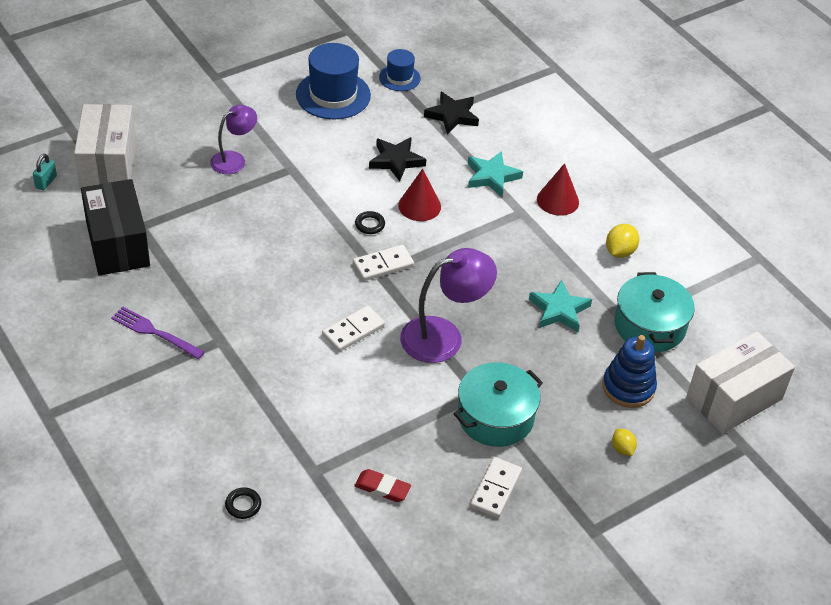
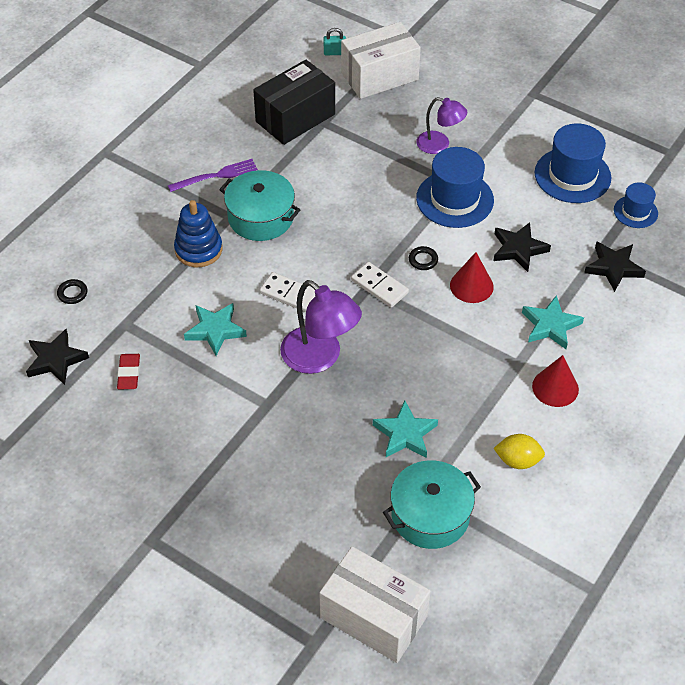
camera: 70 degrees right, 5 degrees up
(154, 332) = (216, 176): purple fork -> purple fork turned 60 degrees clockwise
(310, 176) = (455, 199): none -> blue hat
(329, 546) = (56, 360): none -> black star
(366, 401) = (215, 330): none -> turquoise star
(495, 417) = (245, 426): turquoise pot -> turquoise pot (261, 217)
(496, 489) = (164, 452): white domino -> none
(622, 449) = (258, 536): yellow lemon -> none
(628, 387) = (337, 519): blue stacking toy -> blue stacking toy (198, 250)

